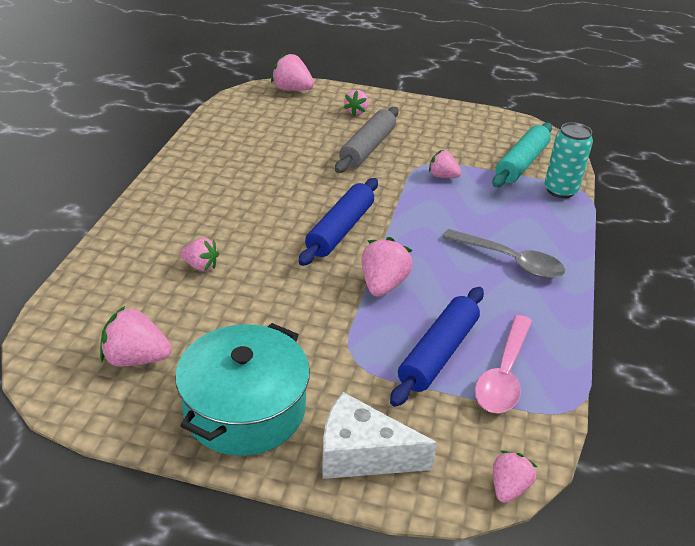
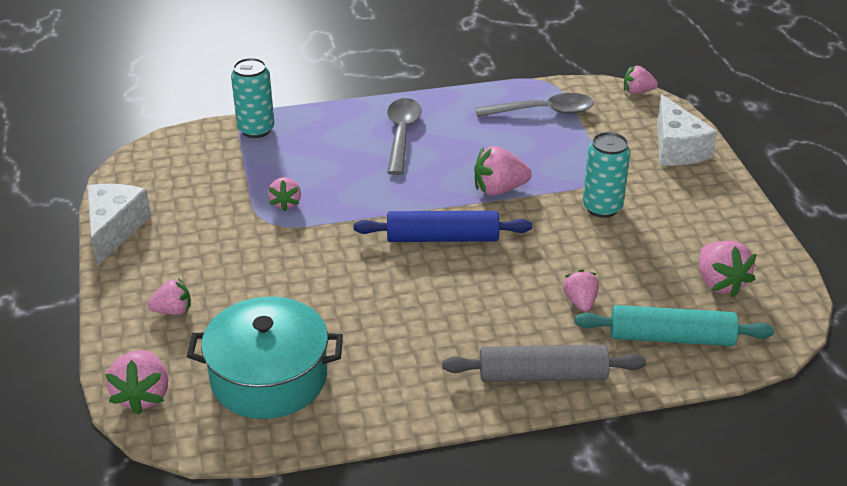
camera: 115 degrees left, 0 degrees up
(245, 408) = (699, 208): turquoise pot -> turquoise pot (269, 377)
(305, 337) = (602, 207): none -> turquoise can
(368, 148) = (264, 271): grey rolling pin -> grey rolling pin (542, 375)
(438, 353) = (551, 142): blue rolling pin -> none
(459, 111) = (114, 229): none -> white cheese
(504, 374) = (543, 111): pink spoon -> grey spoon
(521, 163) = (218, 161): turquoise rolling pin -> turquoise rolling pin (671, 338)

